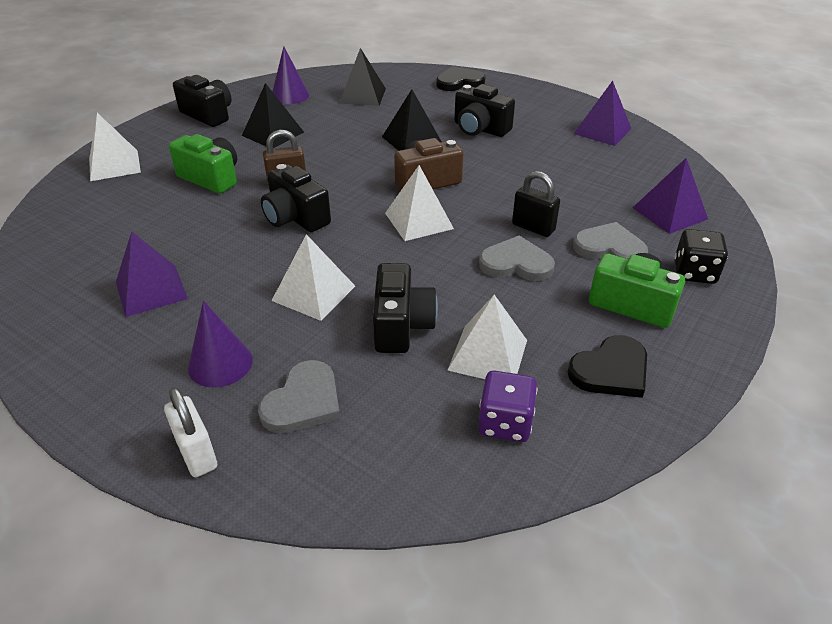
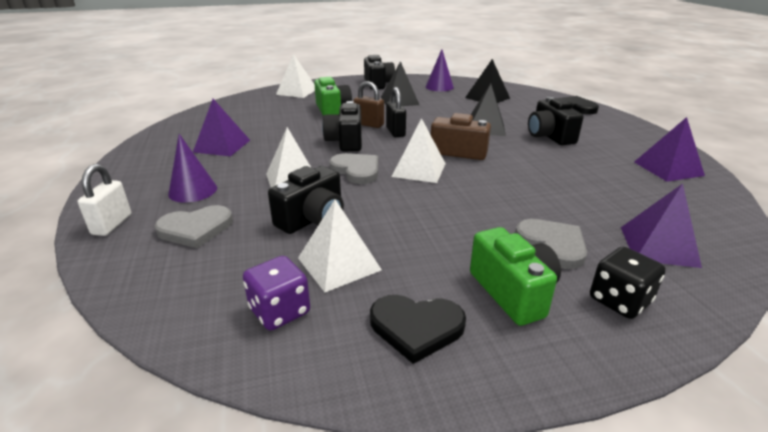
camera: 40 degrees right, 10 degrees down
(516, 263) = (451, 220): grey heart -> grey heart (356, 170)
(533, 227) = (501, 205): black padlock -> black padlock (395, 132)

